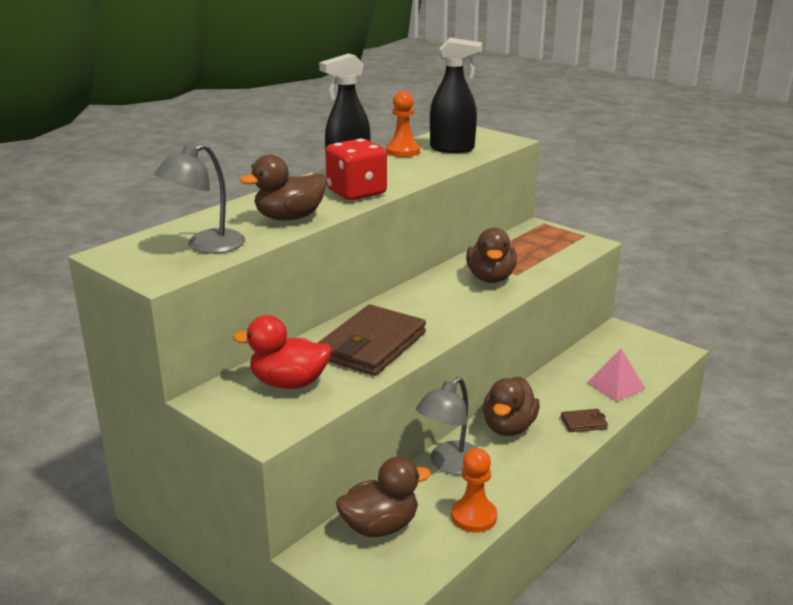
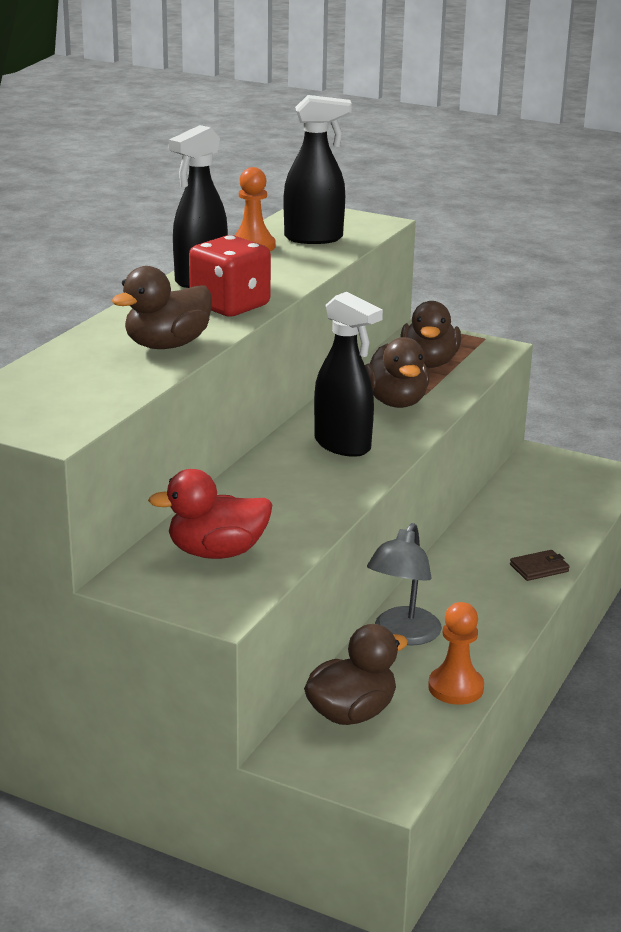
camera: 15 degrees left, 0 degrees up
(205, 246) = (86, 390): grey lamp -> none
(371, 345) = (293, 497): brown wallet -> none
(432, 308) = (343, 445): none -> black spray bottle
(508, 427) = (453, 584): brown duck -> brown duck (429, 363)
(615, 386) = (559, 521): pink pyramid -> none

